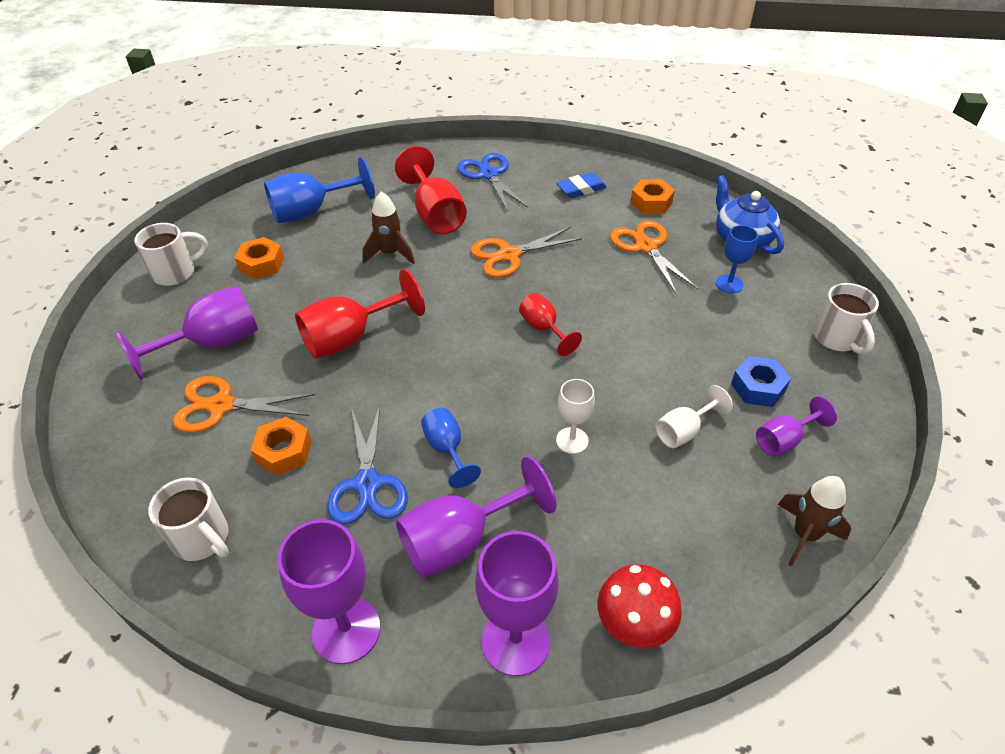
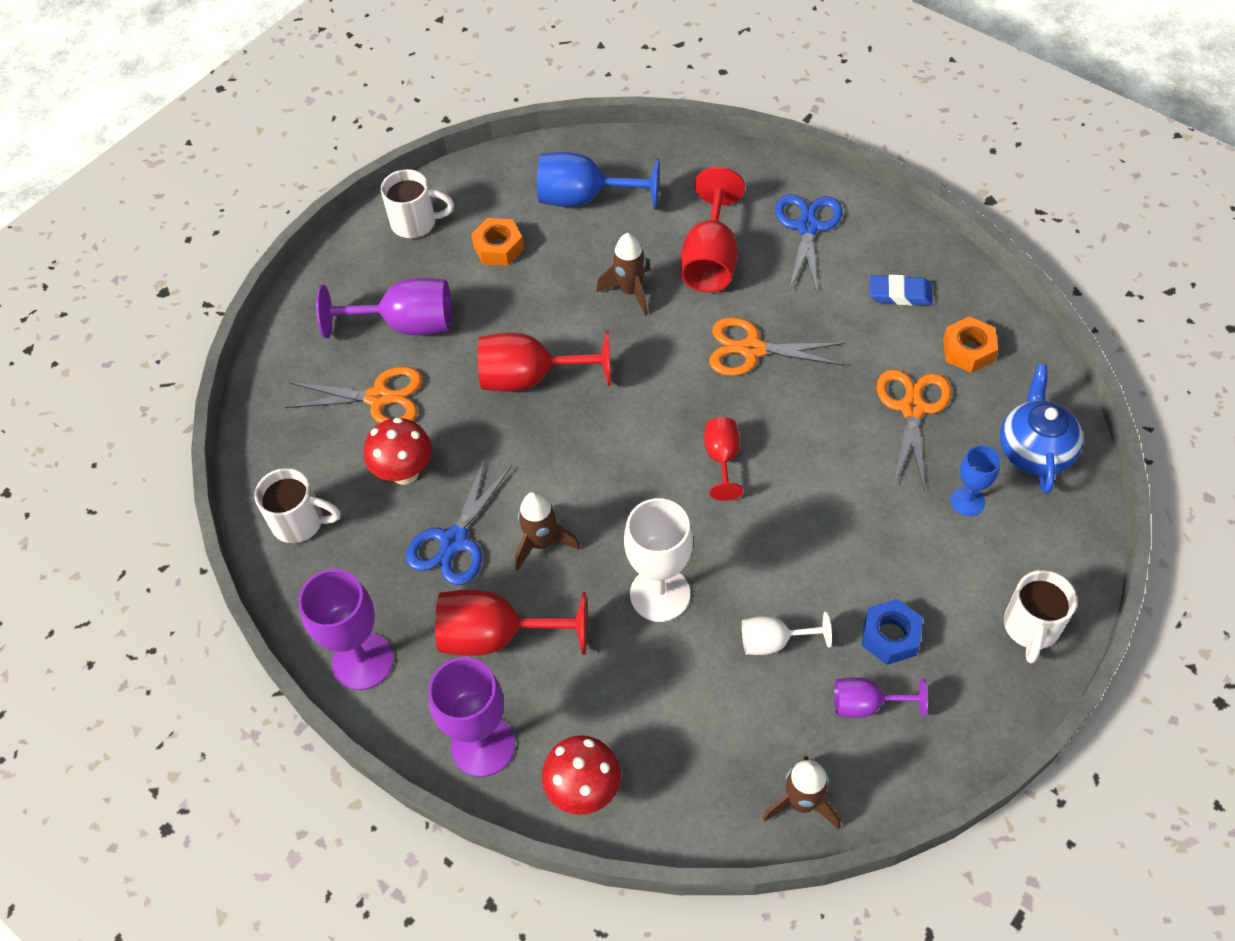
camera: 35 degrees right, 10 degrees up
(202, 539) = (300, 522): white mug -> white mug turned 60 degrees counterclockwise
(221, 406) = (379, 398): orange scissors -> orange scissors turned 150 degrees clockwise
(284, 451) = (405, 472): orange nut -> red mushroom
(447, 449) = (542, 543): blue goblet -> brown rocket
(460, 541) = (497, 636): purple goblet -> red goblet
(572, 440) = (660, 594): white goblet -> white goblet, size x1.73

